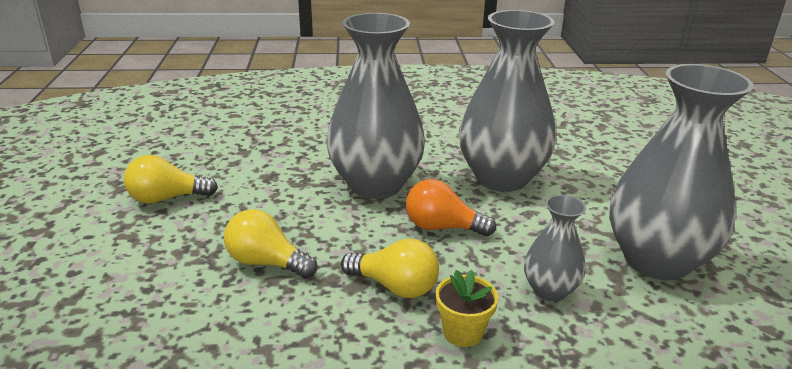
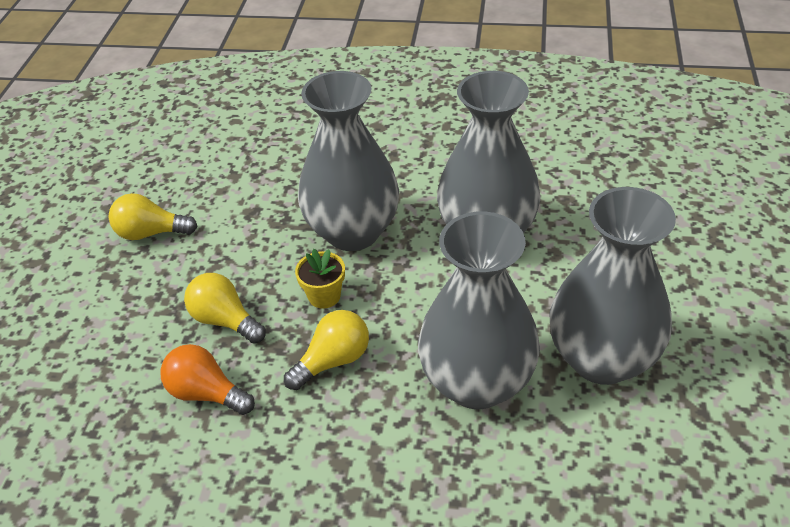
camera: 15 degrees right, 15 degrees up
(395, 286) = (333, 361): yellow light bulb -> yellow light bulb turned 75 degrees counterclockwise
(442, 227) = (401, 294): orange light bulb -> orange light bulb (206, 393)
(463, 332) = (377, 418): yellow flower pot -> yellow flower pot (324, 296)
(549, 290) = (477, 382): grey vase -> grey vase, size x2.03

